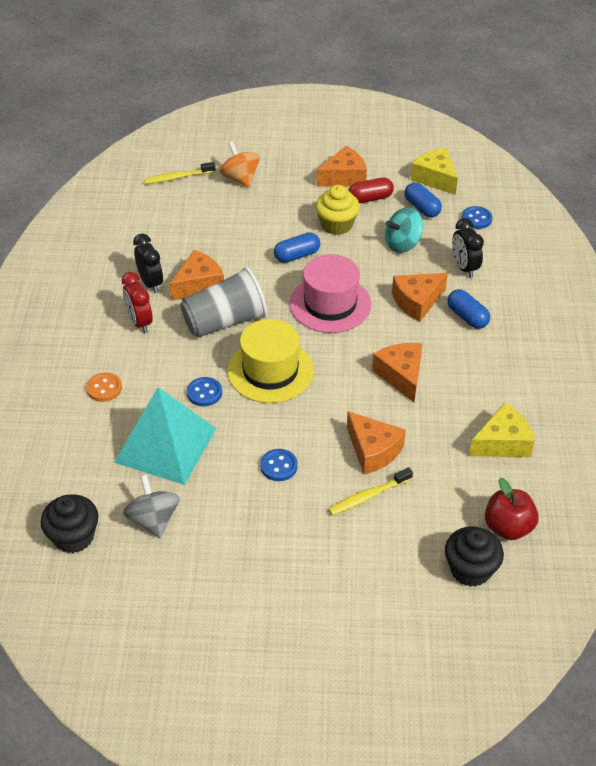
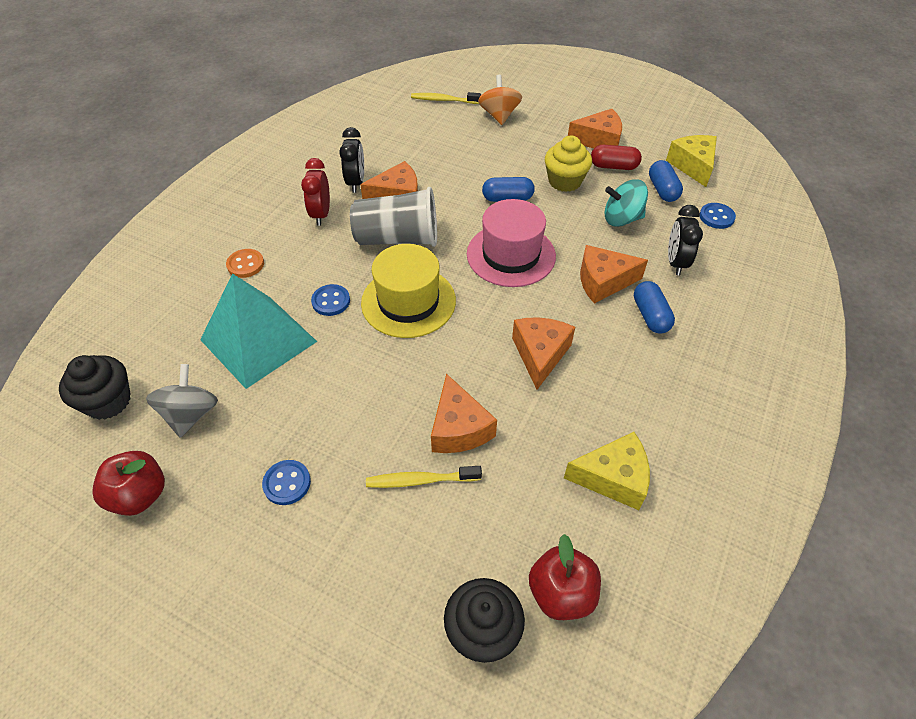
camera: 25 degrees right, 5 degrees up
(160, 589) = (140, 495): none -> red apple
(278, 466) = (349, 406): blue button -> blue button (287, 483)

